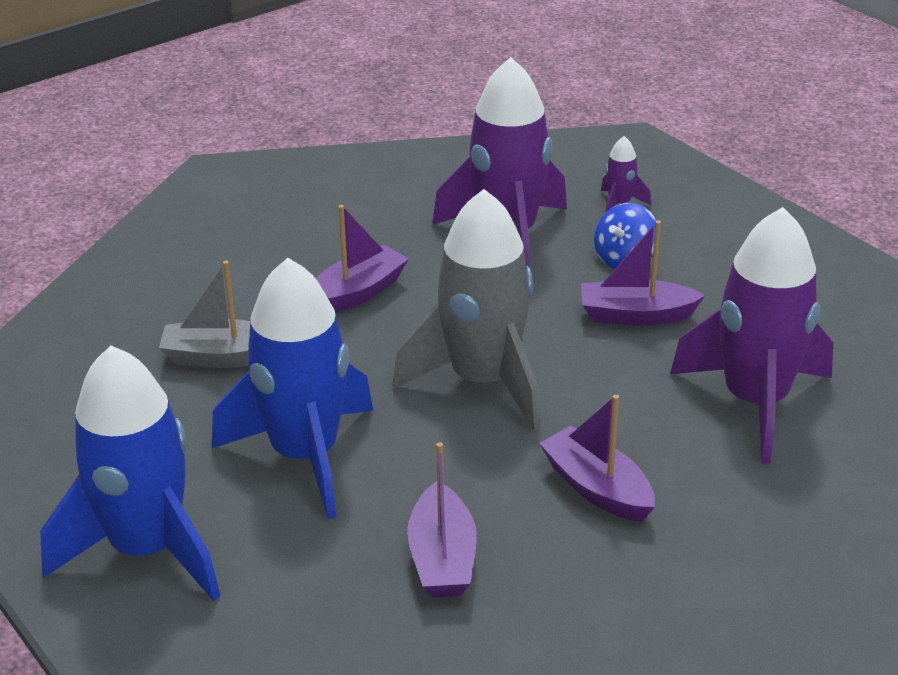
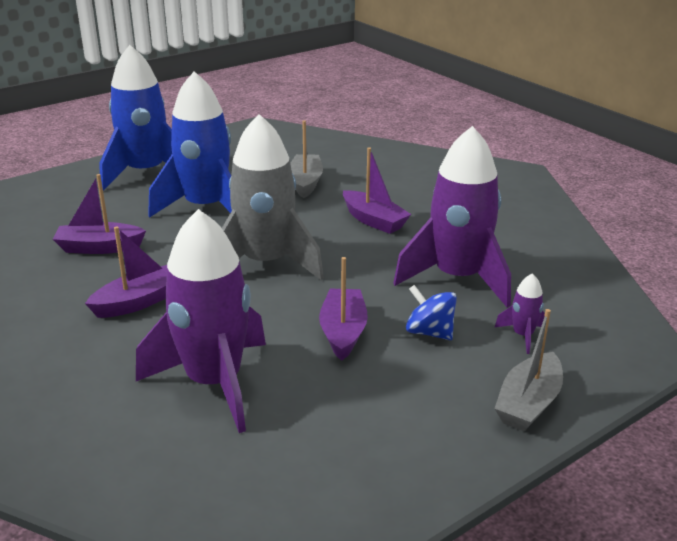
camera: 90 degrees right, 5 degrees down
(730, 211) = (528, 403): none -> grey boat

